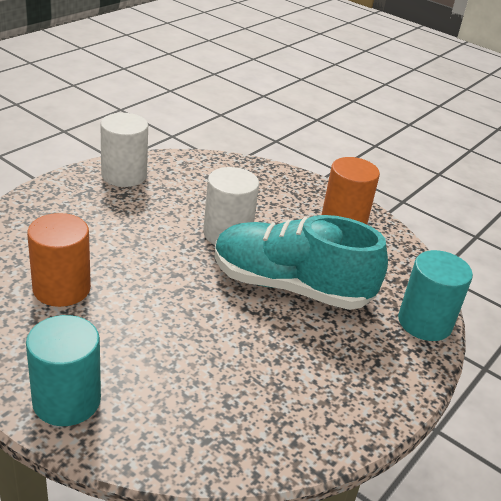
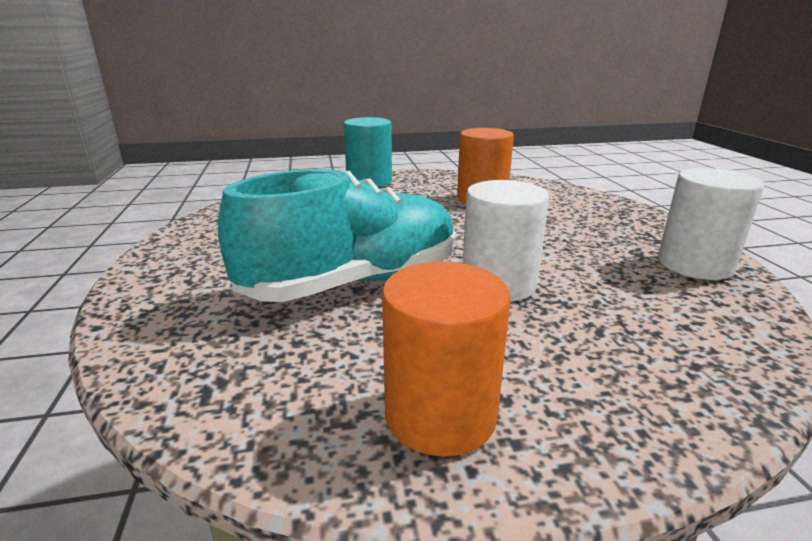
camera: 135 degrees right, 10 degrees down
(424, 322) = (150, 343): turquoise cylinder -> none

